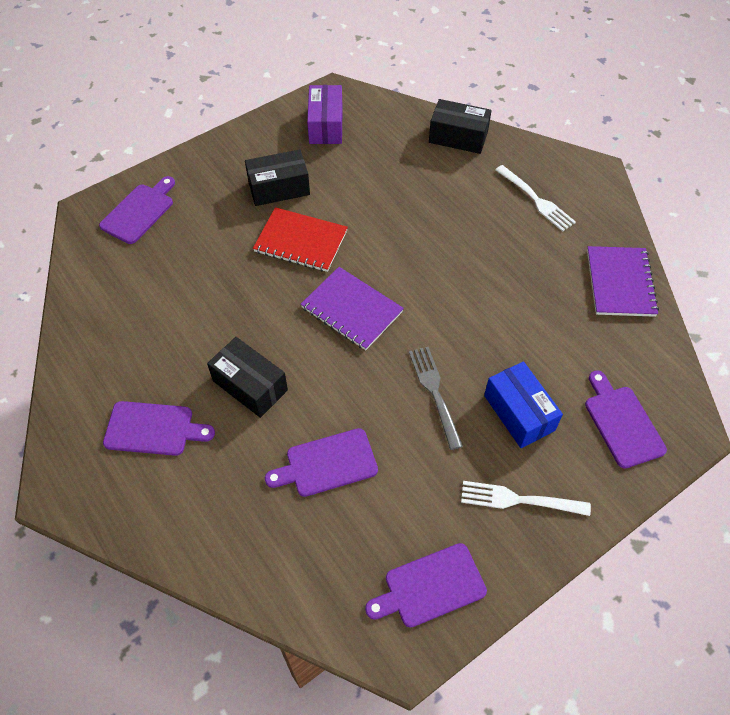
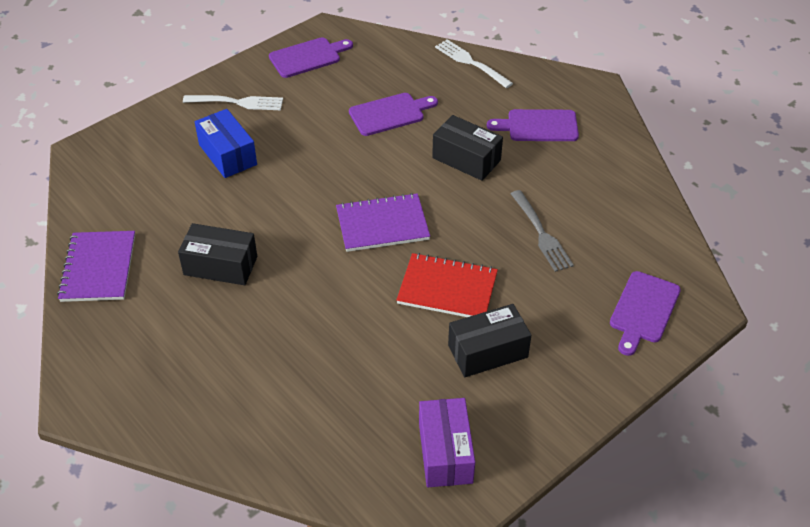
camera: 175 degrees right, 10 degrees down
(351, 310) = (382, 224): purple notebook -> purple notebook turned 45 degrees counterclockwise
(435, 393) = (300, 163): grey fork -> grey fork (540, 233)
(458, 137) = (258, 446): black box -> black box (220, 265)
(535, 199) = (169, 358): white fork -> white fork (471, 63)
(622, 423) = (139, 153): purple cutting board -> none

